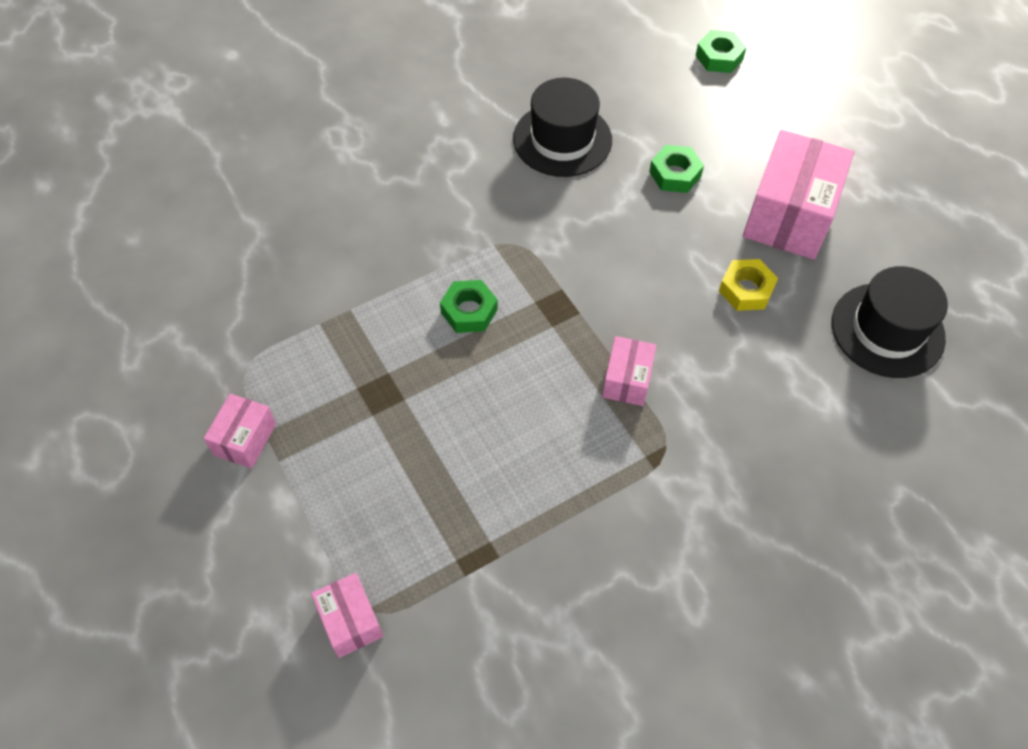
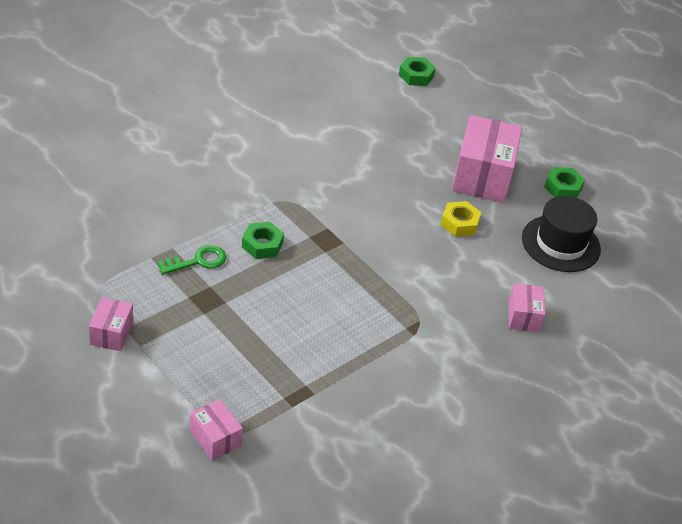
camera: 15 degrees left, 15 degrees down
(379, 332) = (197, 261): none -> green key
(562, 139) = (310, 132): black hat -> none
(627, 380) = (385, 282): pink box -> pink box (523, 316)
(675, 174) = (396, 152): green nut -> green nut (563, 188)

